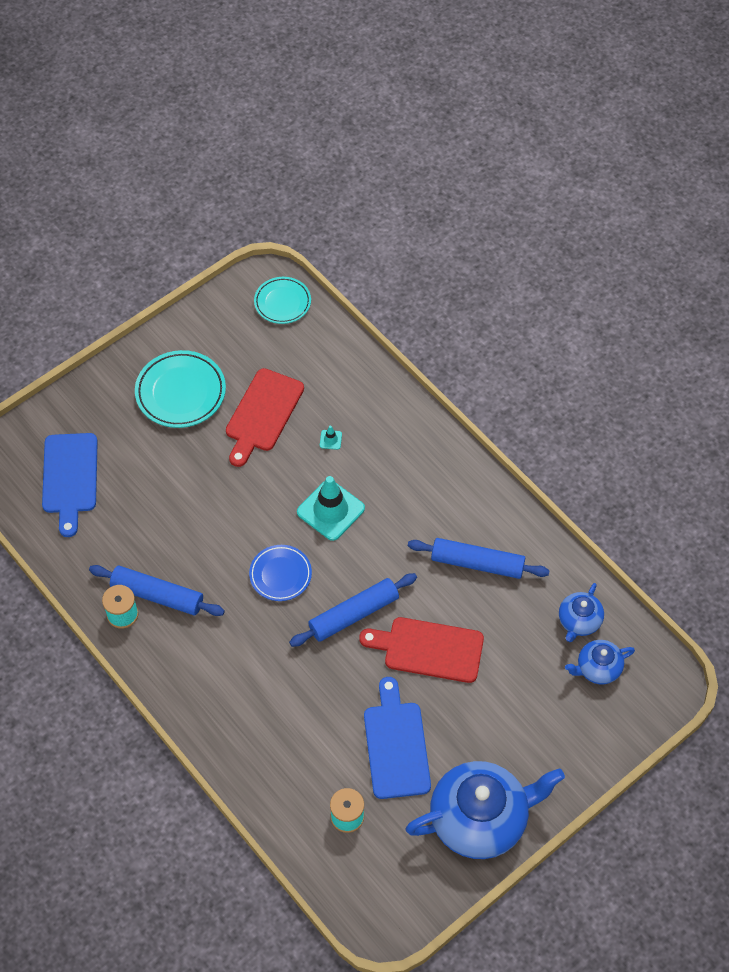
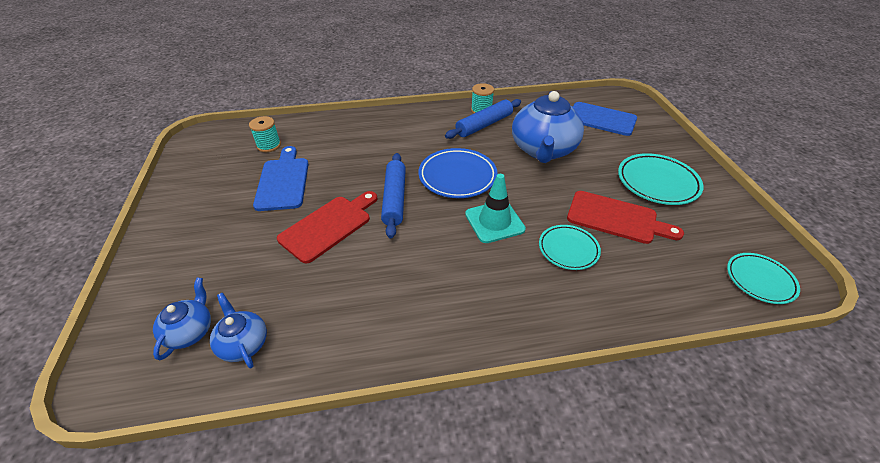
camera: 120 degrees right, 15 degrees down
(262, 414) = (616, 218): red cutting board -> red cutting board turned 150 degrees clockwise
(280, 575) = (457, 176): blue plate -> blue plate, size x1.54
(330, 440) = (568, 249): turquoise traffic cone -> turquoise plate
(396, 745) = (283, 181): blue cutting board -> blue cutting board turned 120 degrees counterclockwise
(477, 563) = (370, 293): blue rolling pin -> none
(480, 819) = (190, 198): blue teapot -> blue teapot (543, 150)

